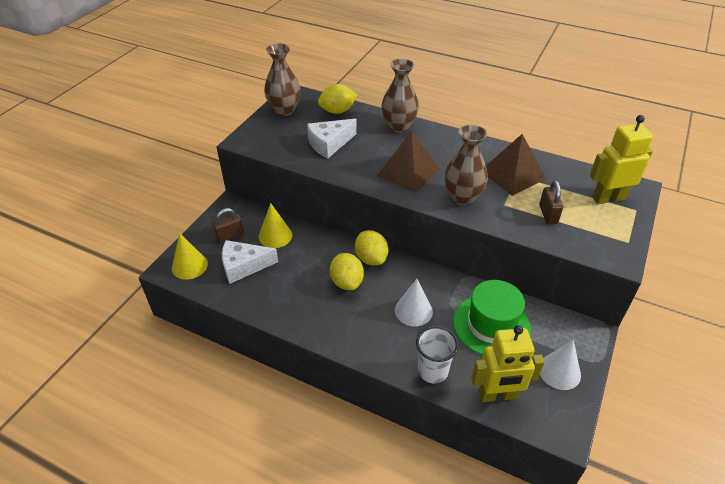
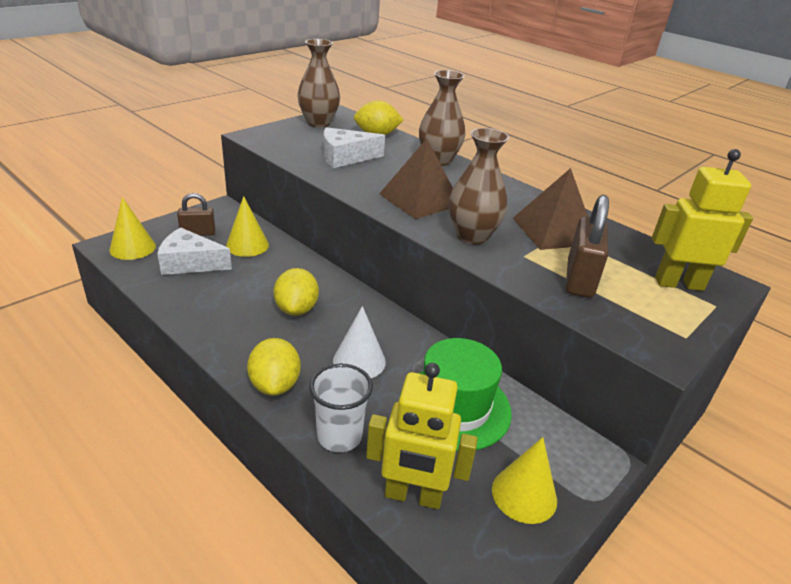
camera: 15 degrees right, 10 degrees down
(371, 258) = (343, 294): yellow lemon -> yellow lemon (275, 385)
(548, 214) = (579, 279): brown padlock -> brown padlock, size x1.56
(559, 371) = (524, 494): white cone -> yellow cone

